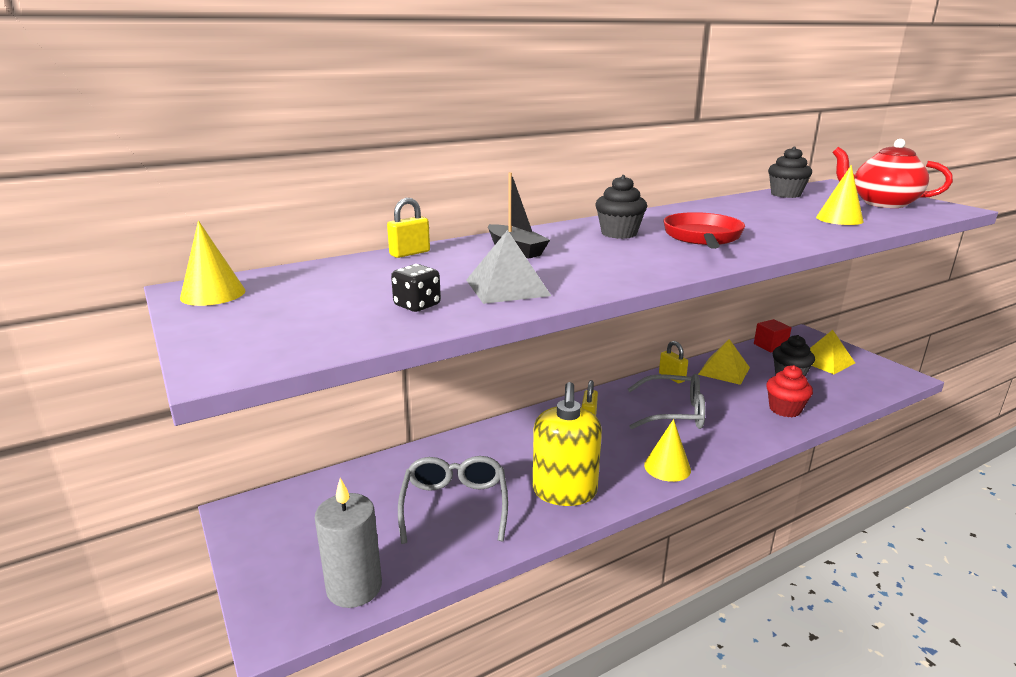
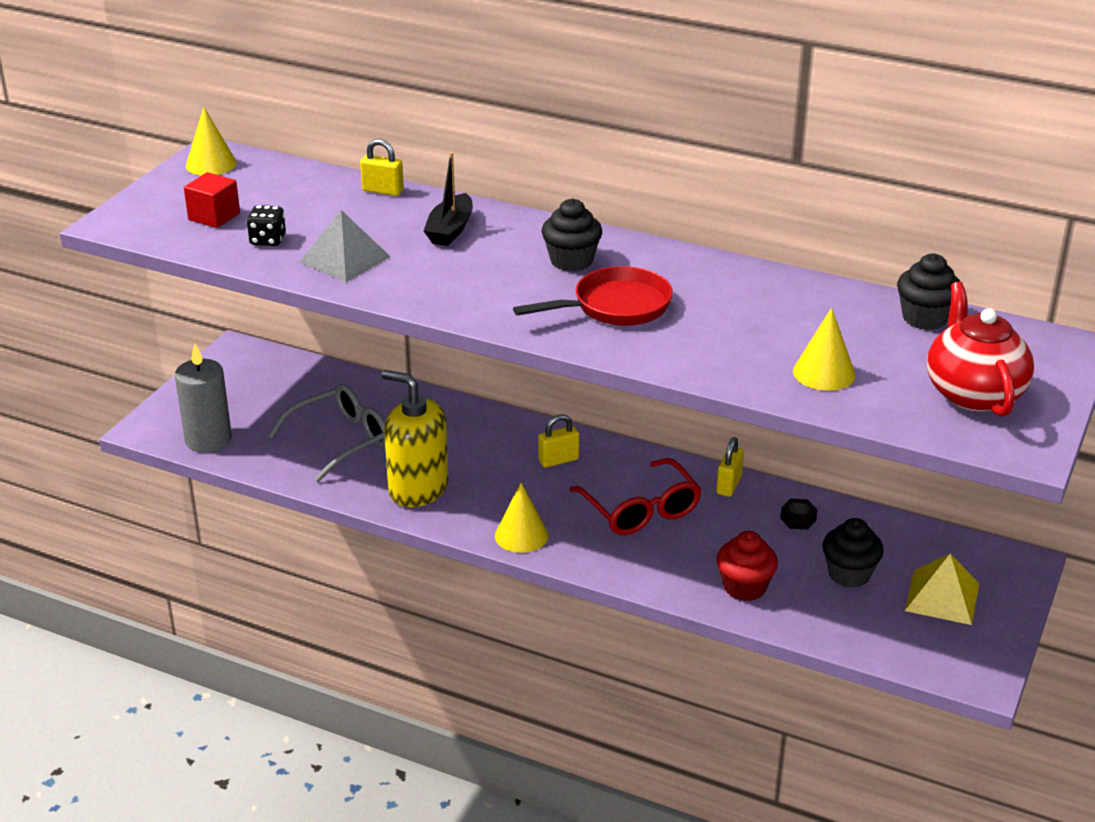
camera: 55 degrees right, 10 degrees up
(564, 491) = (418, 489): yellow soap dispenser -> yellow soap dispenser turned 60 degrees clockwise
(673, 412) = (640, 509): grey glasses -> red glasses
(724, 371) = (798, 519): yellow pyramid -> black nut
(770, 346) = (932, 540): red cube -> red cube (214, 216)

